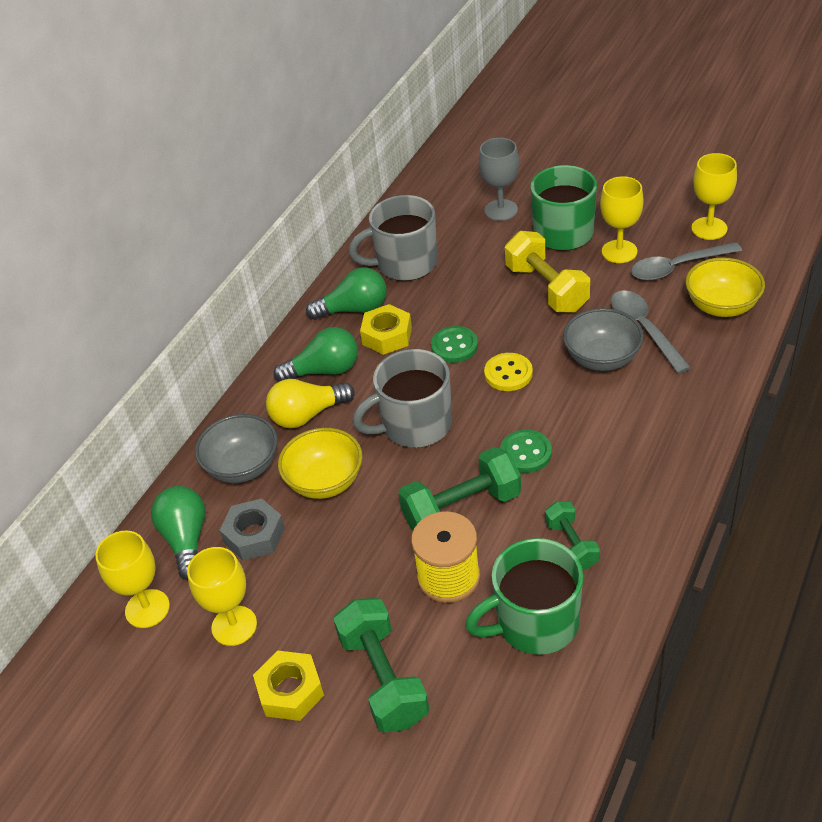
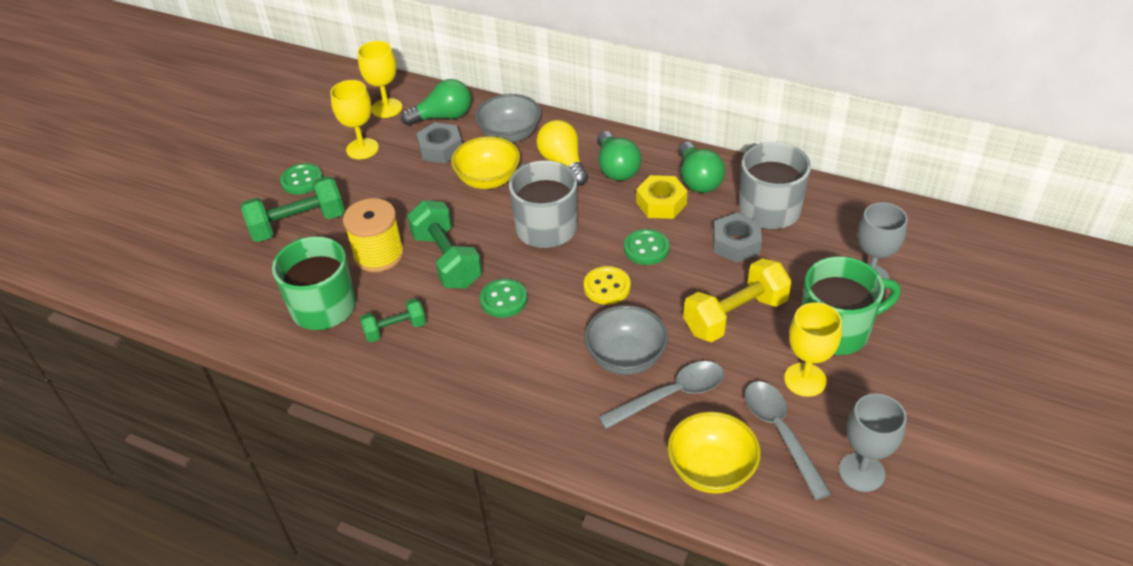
camera: 85 degrees right, 0 degrees up
(290, 691) = (302, 180): yellow nut -> green button
(452, 285) = (736, 244): none -> grey nut
(709, 228) = (861, 472): yellow goblet -> grey goblet

